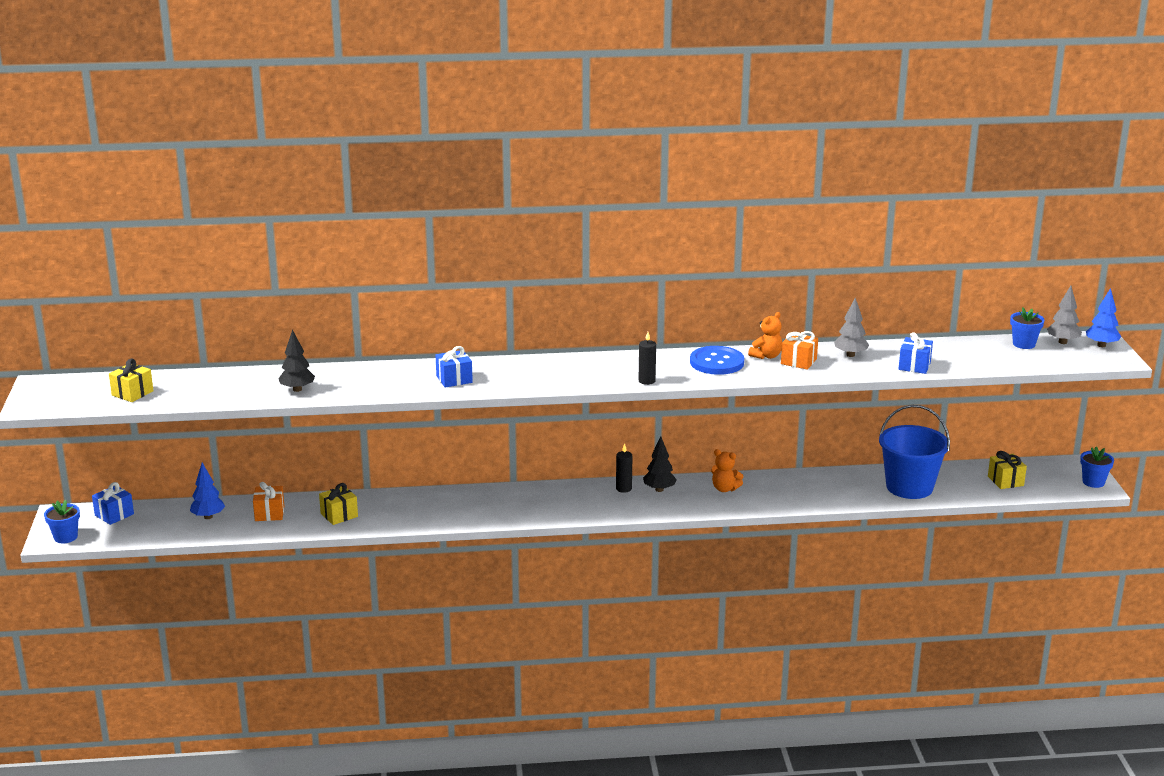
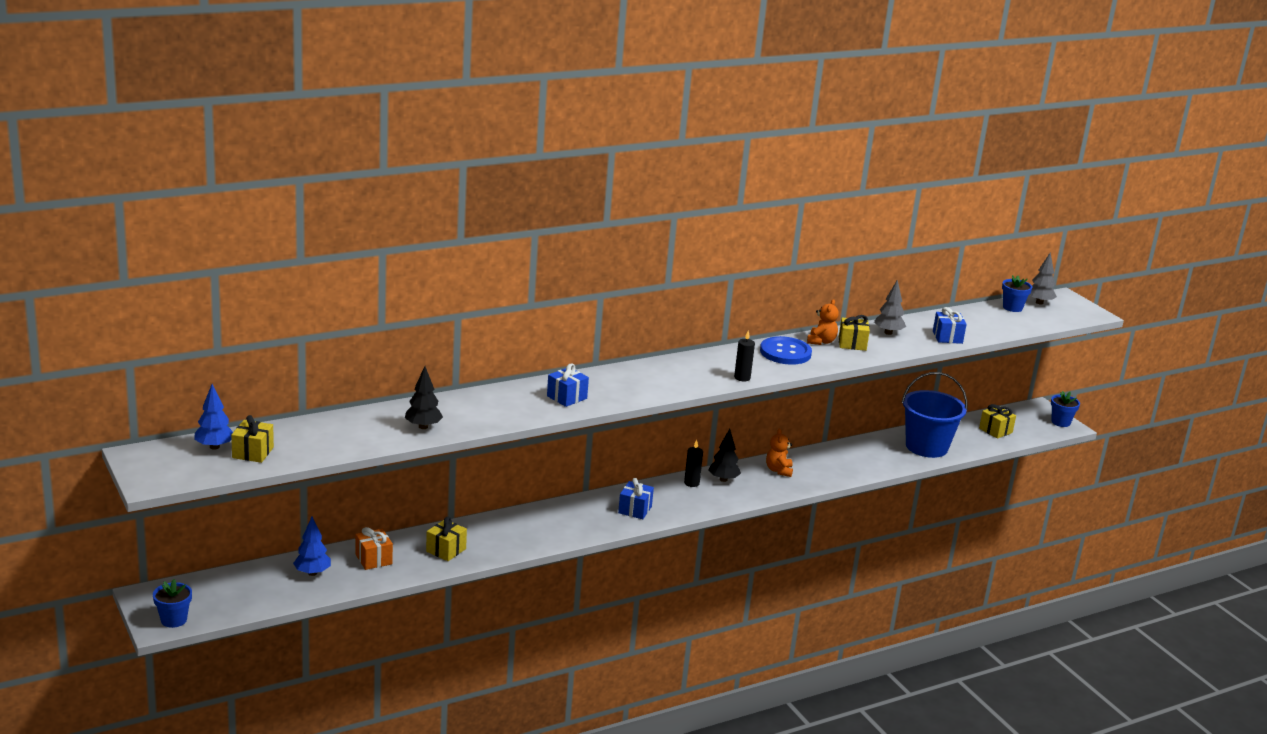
camera: 25 degrees left, 0 degrees up
(114, 515) = (208, 586): blue gift -> blue gift (635, 510)
(725, 489) = (778, 470): orange teddy bear -> orange teddy bear turned 90 degrees clockwise
(798, 361) = (852, 344): orange gift -> yellow gift
(1101, 345) = (1070, 302): blue tree -> blue tree (214, 447)

